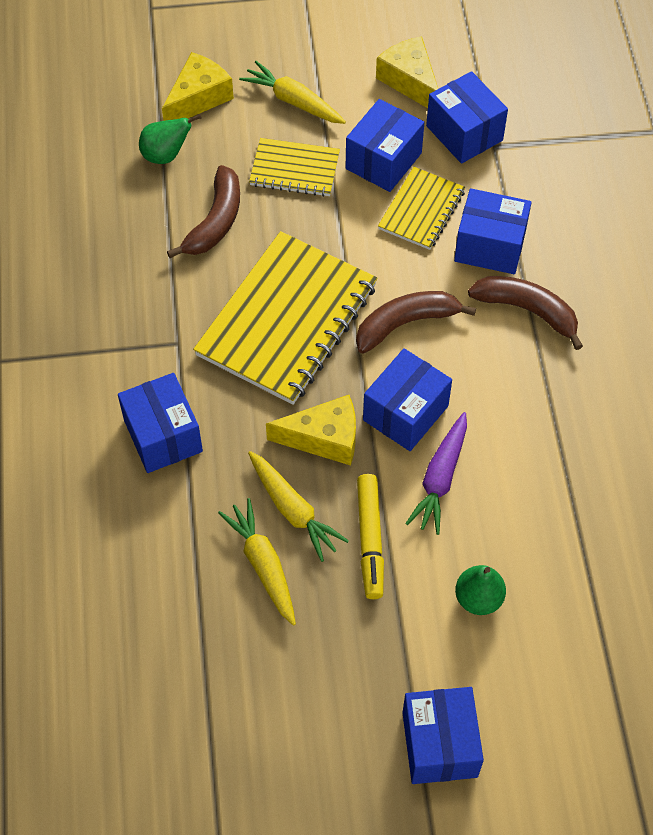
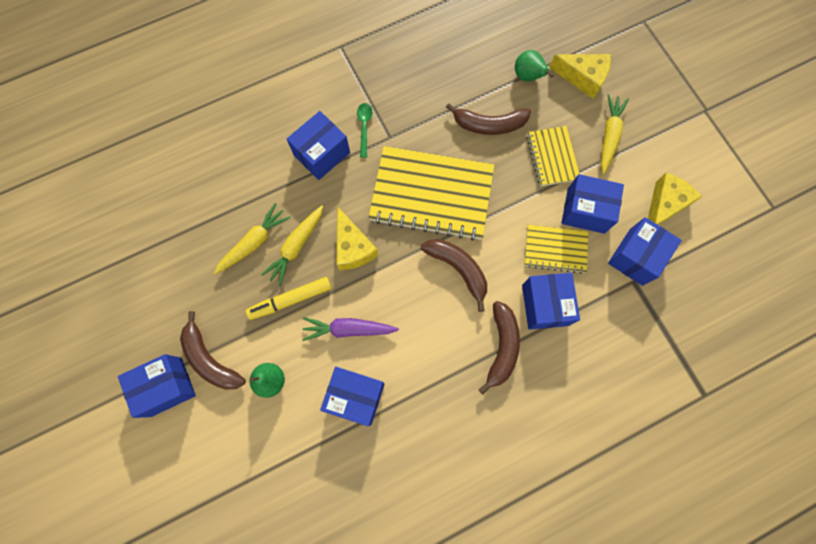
camera: 70 degrees right, 15 degrees up
(147, 369) = (364, 127): none -> green spoon
(405, 413) = (389, 291): blue box -> blue box (355, 396)
(419, 671) = (210, 359): none -> brown banana

